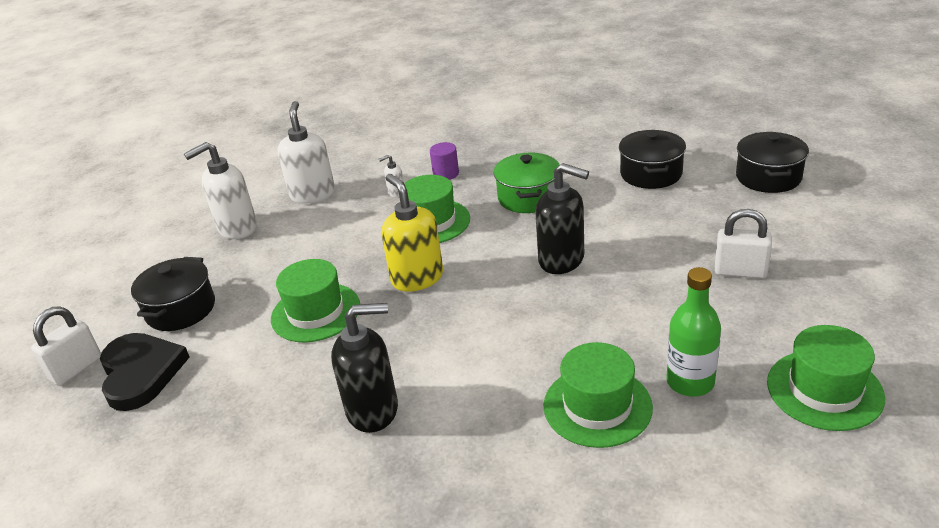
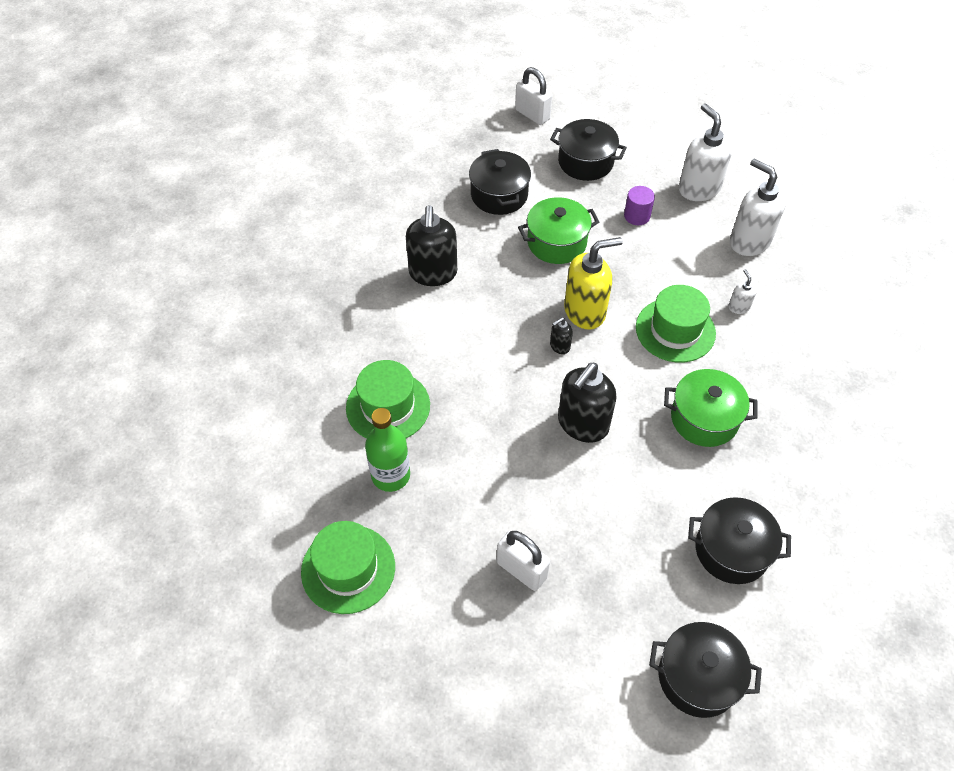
camera: 95 degrees right, 20 degrees up
(141, 373) = (516, 148): black heart -> none
(230, 373) = (499, 195): none -> black pot
(313, 194) = (749, 241): white soap dispenser -> white soap dispenser turned 135 degrees counterclockwise
(315, 312) = (556, 242): green hat -> green pot
(446, 174) = (770, 353): purple cylinder -> purple cylinder (637, 216)
(468, 288) = (559, 346): none -> black soap dispenser
(740, 272) = (521, 570): white padlock -> white padlock turned 75 degrees counterclockwise

